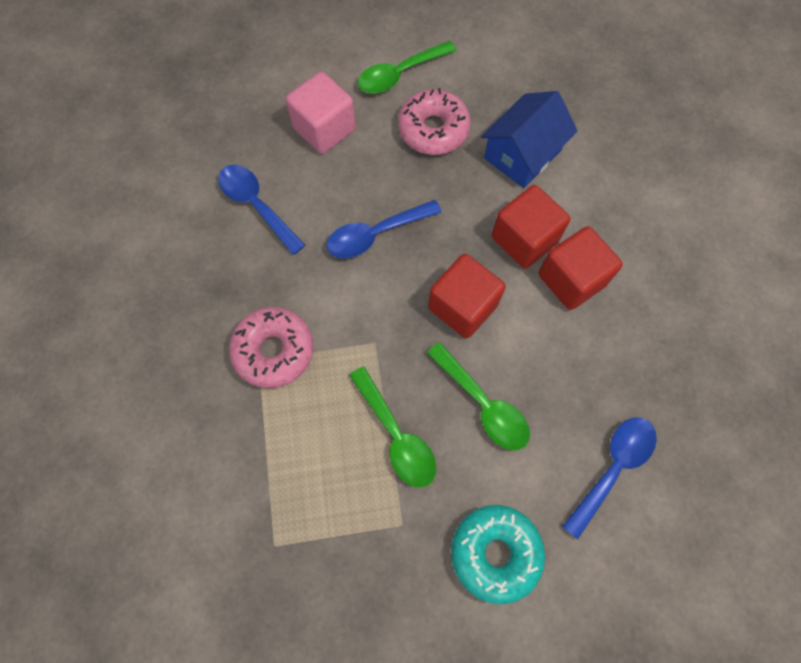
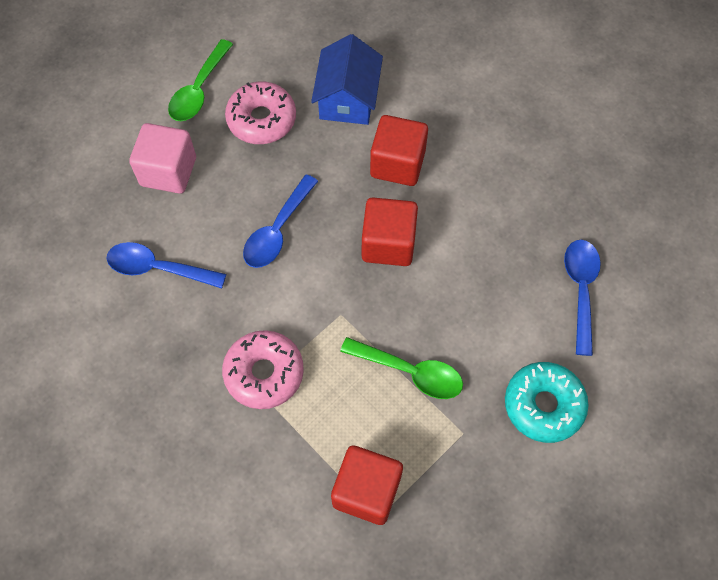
camera: 35 degrees left, 5 degrees down
(483, 404) = (457, 306): green spoon -> none
(571, 280) = (454, 173): red cube -> red cube (366, 491)

